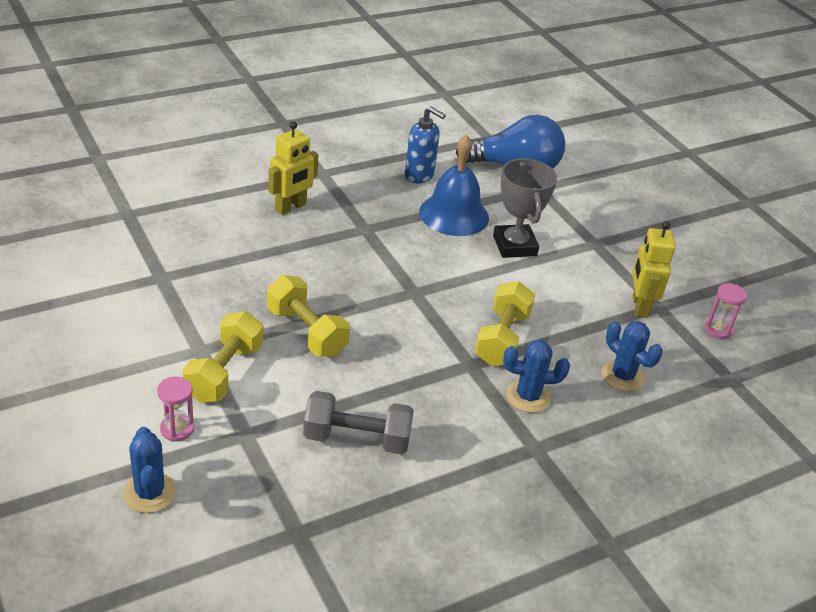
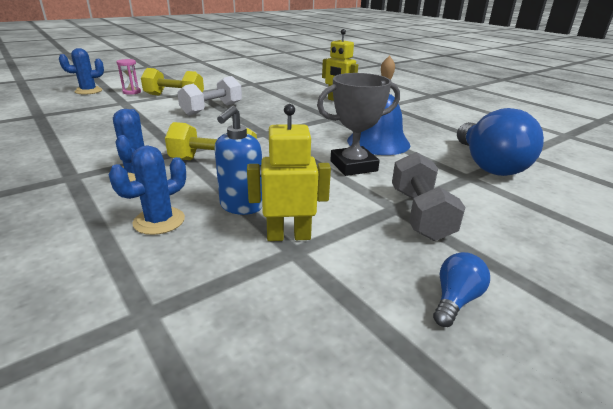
camera: 85 degrees right, 10 degrees down
(306, 332) = (212, 109): yellow dumbbell -> white dumbbell
(357, 439) = (109, 123): grey dumbbell -> grey dumbbell (420, 214)
(419, 175) = (420, 130): blue soap dispenser -> blue soap dispenser (241, 206)
(700, 252) = (455, 300): none -> blue light bulb
(718, 329) = (259, 308): pink hourglass -> none

